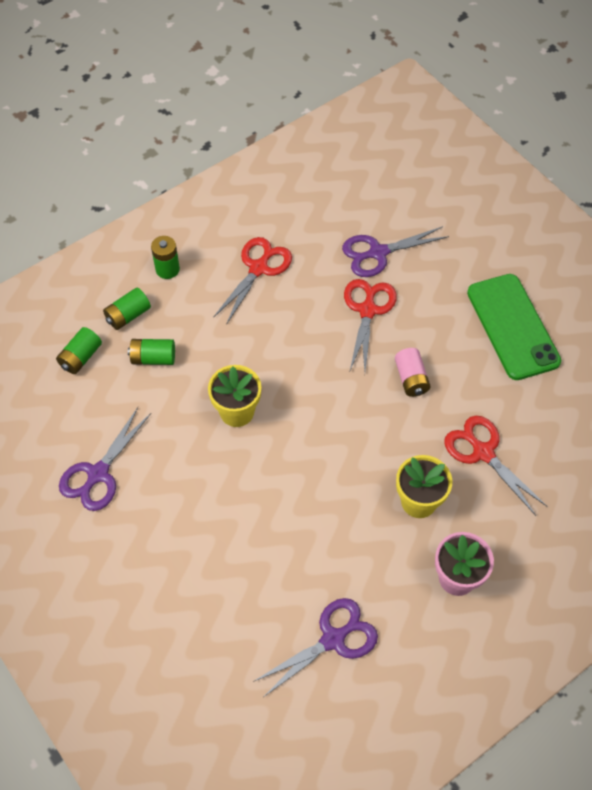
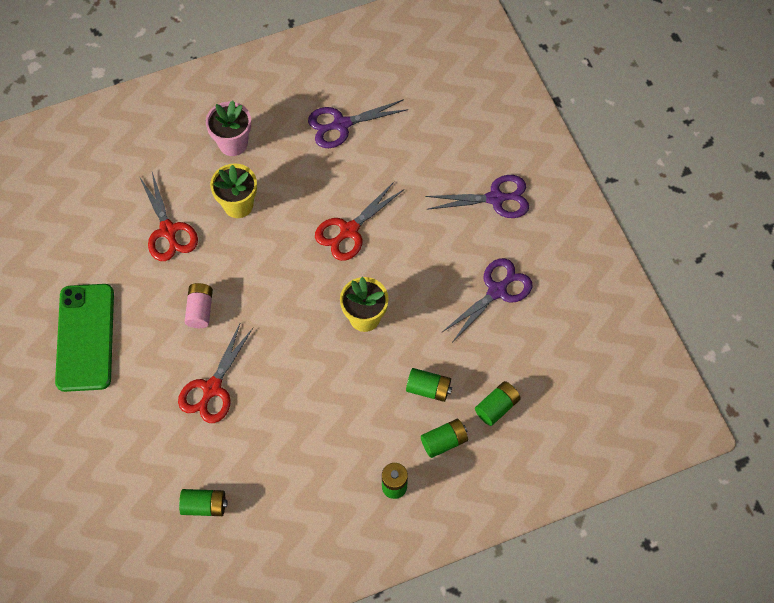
camera: 165 degrees left, 5 degrees up
(258, 268) = (302, 463): red scissors -> red scissors (349, 230)
(334, 218) = (204, 506): none -> green battery
(378, 253) = (176, 451): purple scissors -> purple scissors (495, 198)

